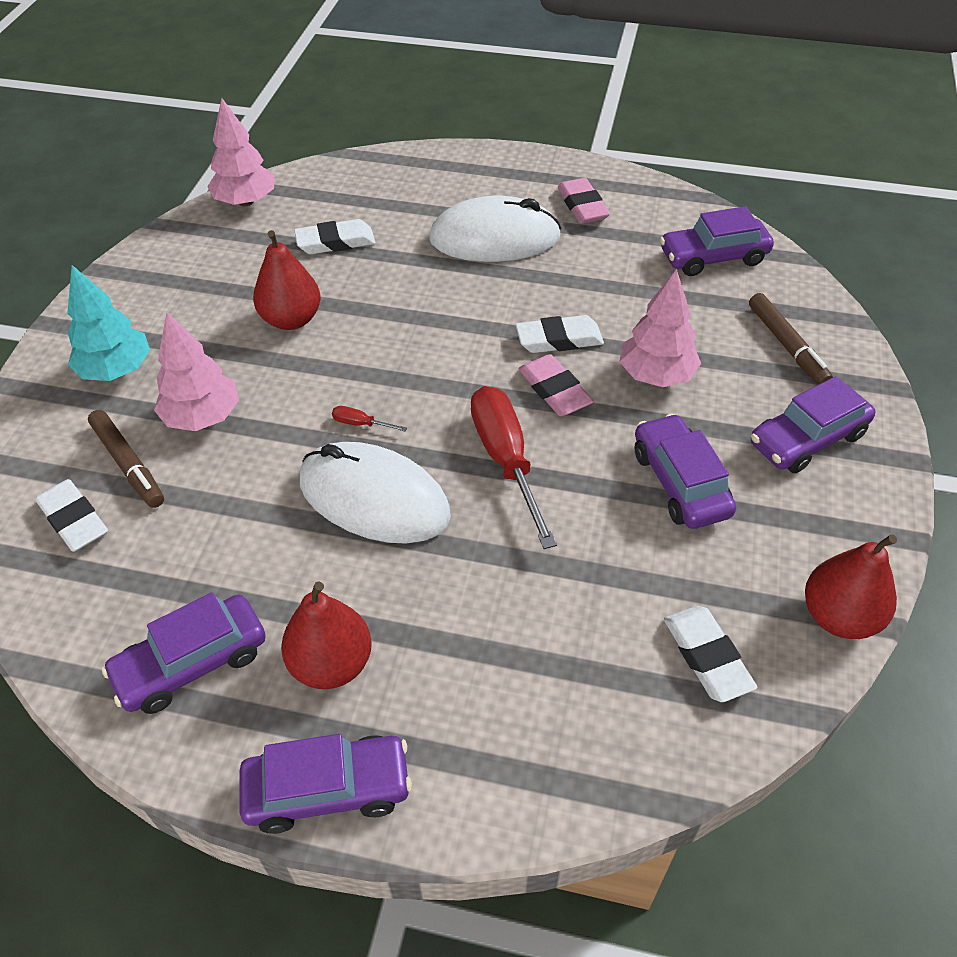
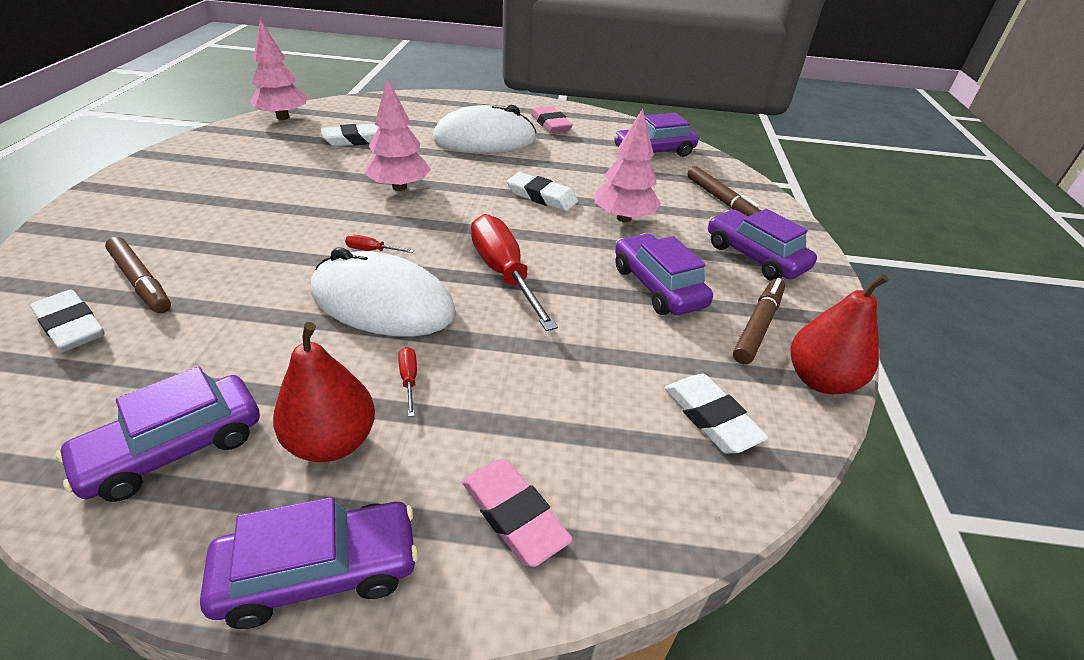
camera: 10 degrees left, 10 degrees down
(116, 370) = (146, 216): turquoise tree -> none
(203, 417) = (223, 247): pink tree -> pink tree (399, 187)
(291, 319) = (314, 184): red pear -> none
(402, 597) = (409, 379): none -> red screwdriver
(554, 390) = (542, 227): pink eraser -> pink eraser (514, 515)
(559, 339) = (542, 197): white eraser -> white eraser turned 45 degrees clockwise
(786, 542) = (758, 326): none -> brown marker
(807, 439) = (754, 257): purple car -> purple car turned 90 degrees clockwise

